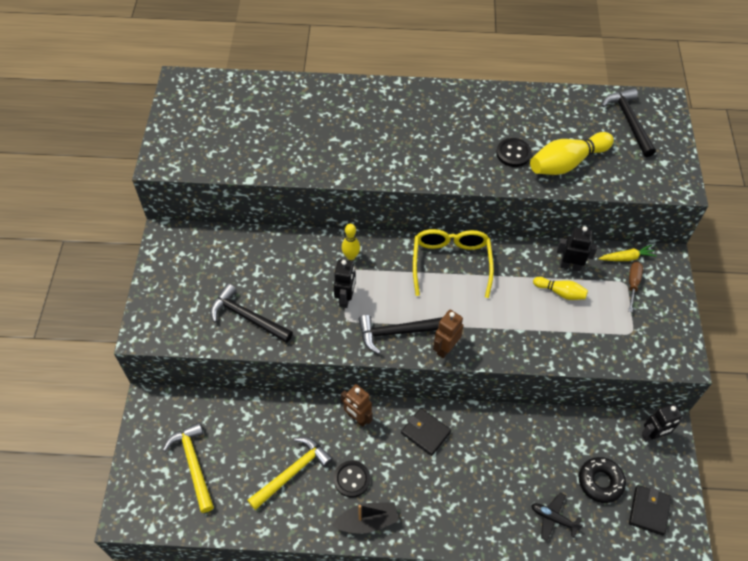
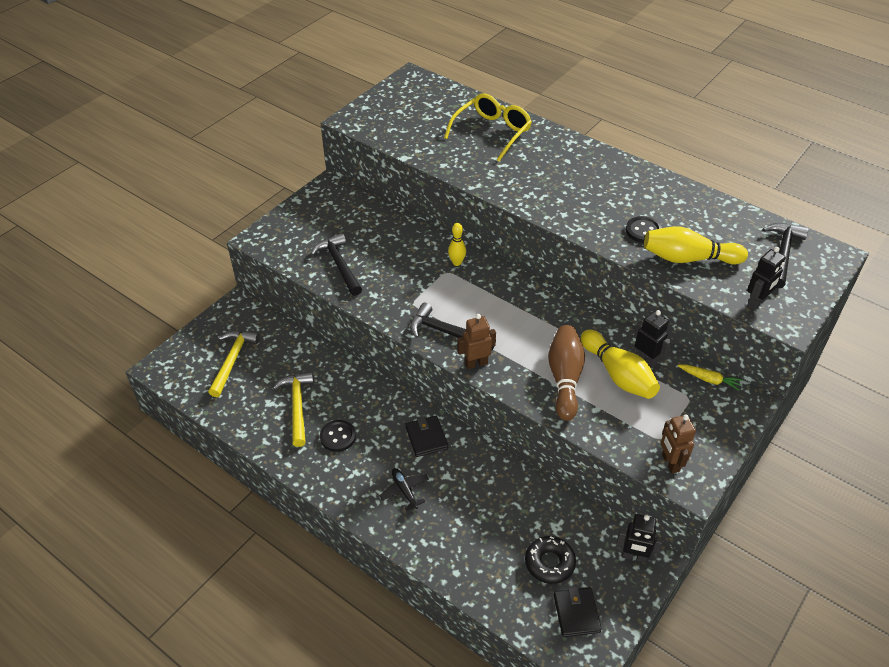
camera: 35 degrees right, 10 degrees down
(292, 472) = (297, 406): yellow hammer -> yellow hammer turned 90 degrees counterclockwise
(345, 299) = (425, 289): black robot -> black robot (756, 303)
(357, 418) = (380, 397): brown robot -> brown robot (670, 463)
(367, 521) = (323, 473): black boat -> none
(451, 262) = (537, 306): yellow glasses -> yellow glasses (492, 132)
(524, 320) = (565, 379): none -> brown bowling pin
(553, 518) = (480, 565): black plane -> black plane (404, 491)
(560, 292) = (618, 375): yellow bowling pin -> yellow bowling pin, size x1.80
(632, 284) = (696, 403): brown screwdriver -> none
(649, 510) = (576, 613): black wallet -> black wallet turned 60 degrees counterclockwise

